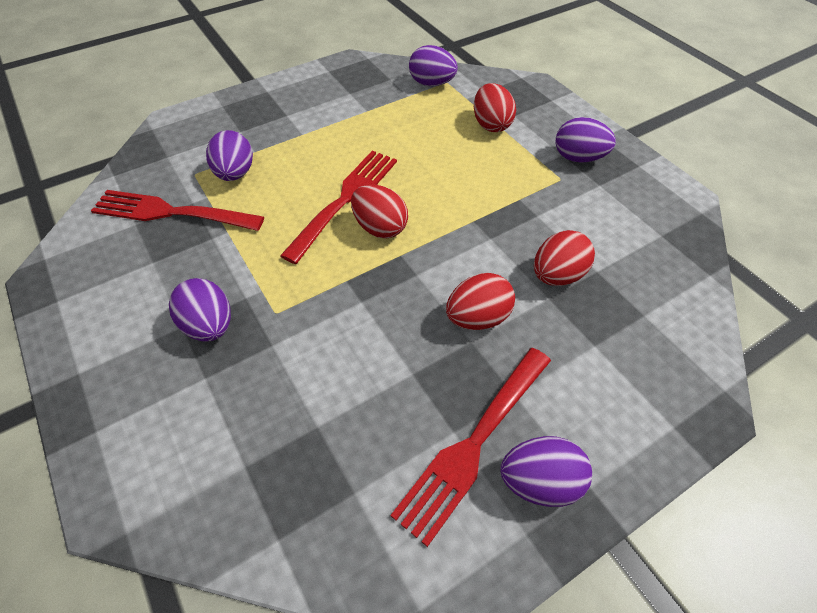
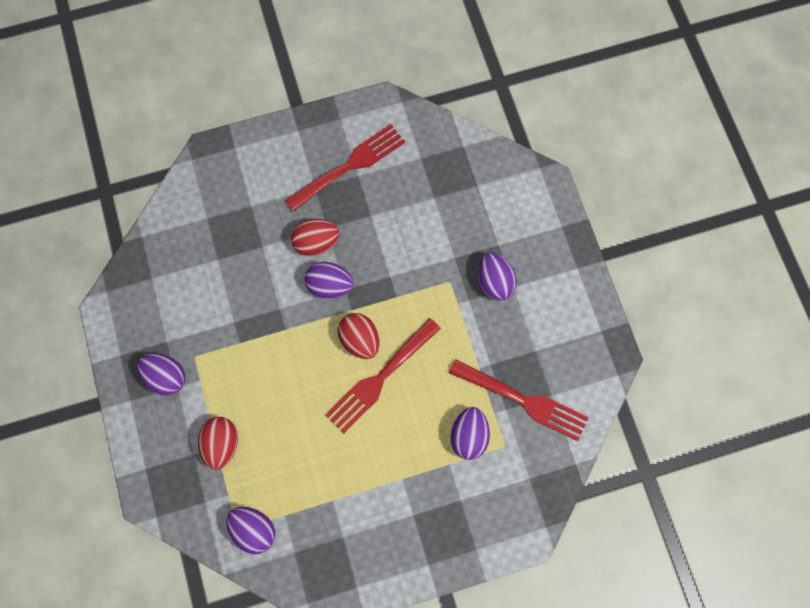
camera: 165 degrees left, 20 degrees up
(539, 481) = (322, 139): purple egg -> purple egg (330, 286)
(557, 275) = (247, 262): red egg -> none

